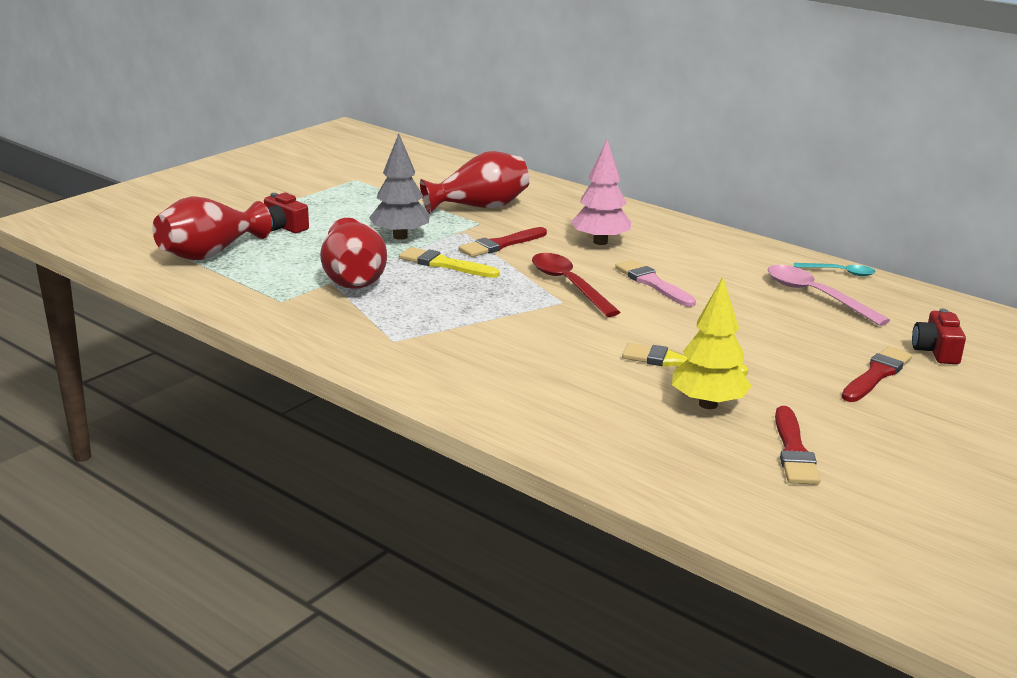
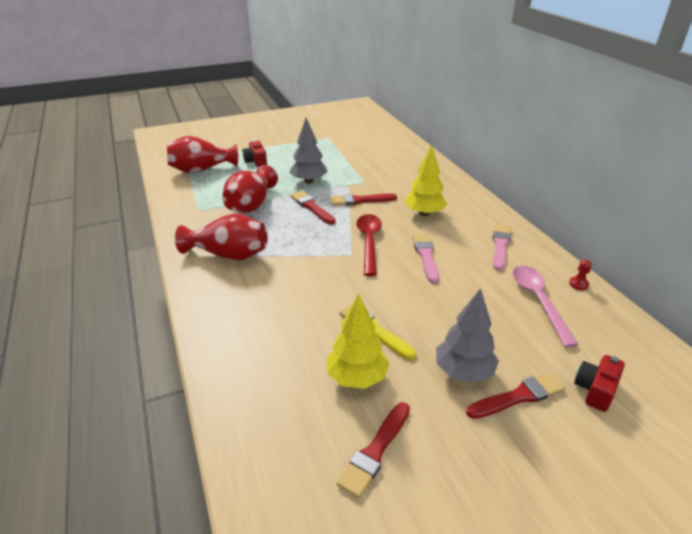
camera: 30 degrees right, 10 degrees up
(444, 264) = (311, 207): yellow brush -> red brush
(479, 207) = (376, 170): red vase -> red vase (229, 255)
(600, 242) = (424, 213): pink tree -> yellow tree
(724, 255) = (500, 245): none -> pink brush
(807, 370) = (463, 372): none -> grey tree
(839, 272) = (578, 284): turquoise spoon -> red pawn

